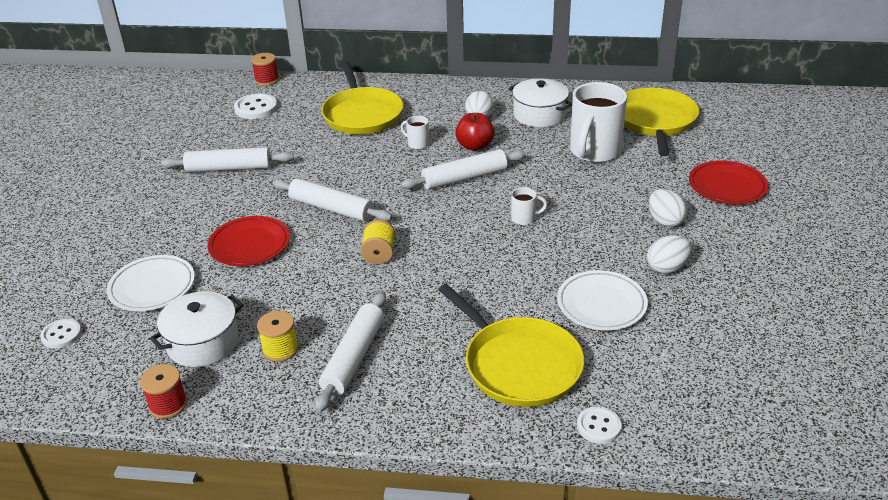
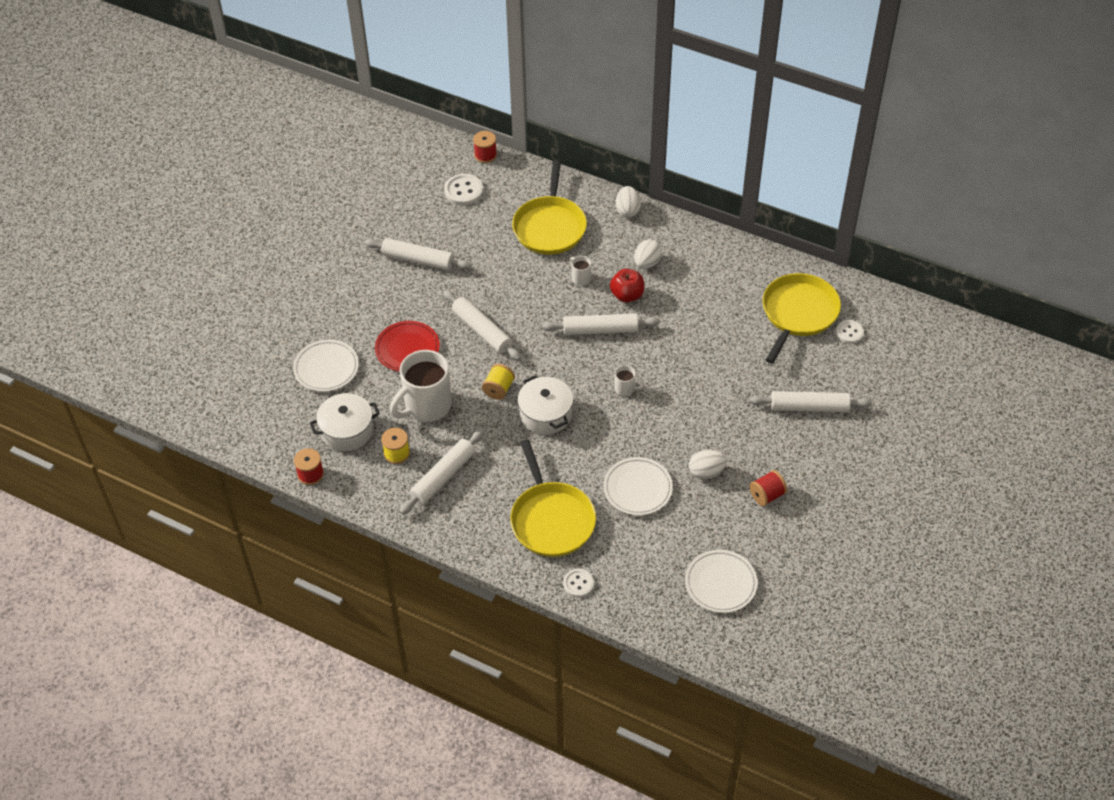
camera: 20 degrees right, 15 degrees up
(61, 335) = (255, 392): white button -> white button (849, 332)
(539, 115) = (702, 274): white pot -> white pot (545, 414)
(594, 152) = (723, 334): white mug -> white mug (426, 406)
(665, 221) = (734, 427): white egg -> white egg (627, 210)
(727, 186) = (809, 407): red plate -> white rolling pin
(749, 271) = (767, 495): none -> red spool
(770, 372) = (720, 583): none -> white plate

